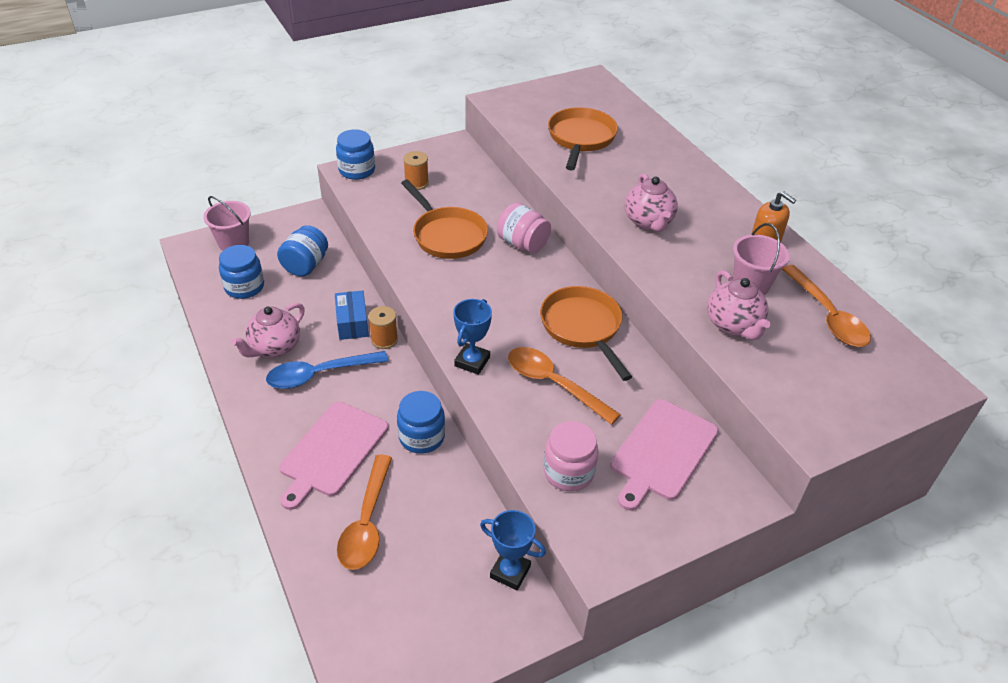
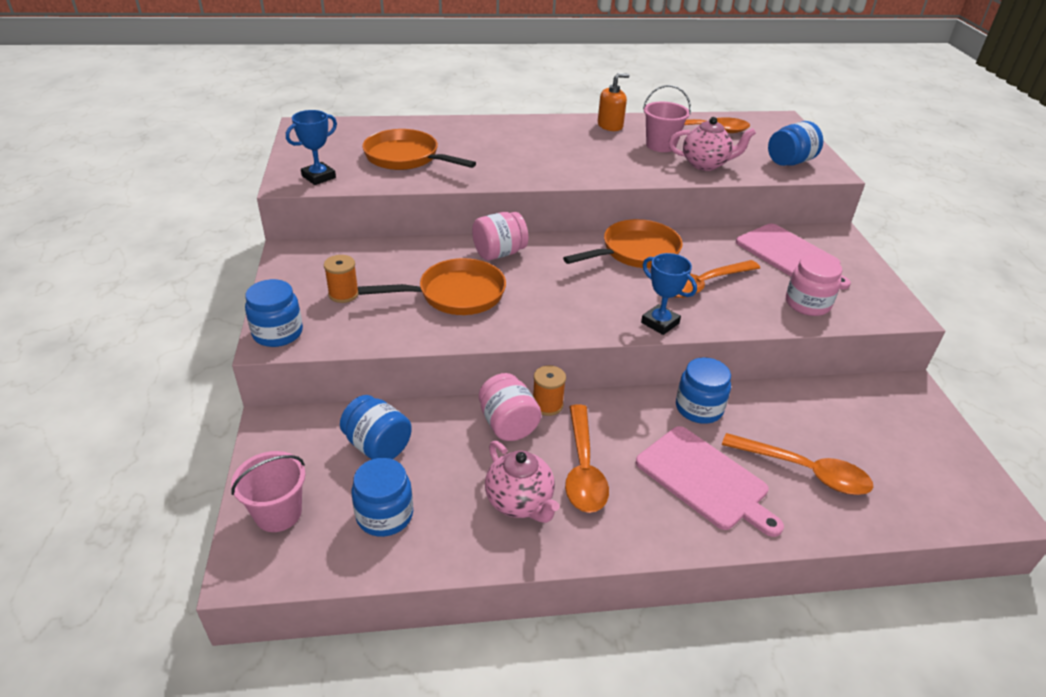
camera: 70 degrees left, 5 degrees down
(319, 374) = (583, 468): blue spoon -> orange spoon
(352, 323) = (508, 424): blue box -> pink jar
(510, 572) = (863, 390): blue trophy -> blue trophy (318, 177)
(583, 328) = (635, 252): orange pan -> orange pan turned 150 degrees clockwise
(648, 222) = (559, 161): pink teapot -> none
(806, 398) = (790, 162): none -> blue jar

